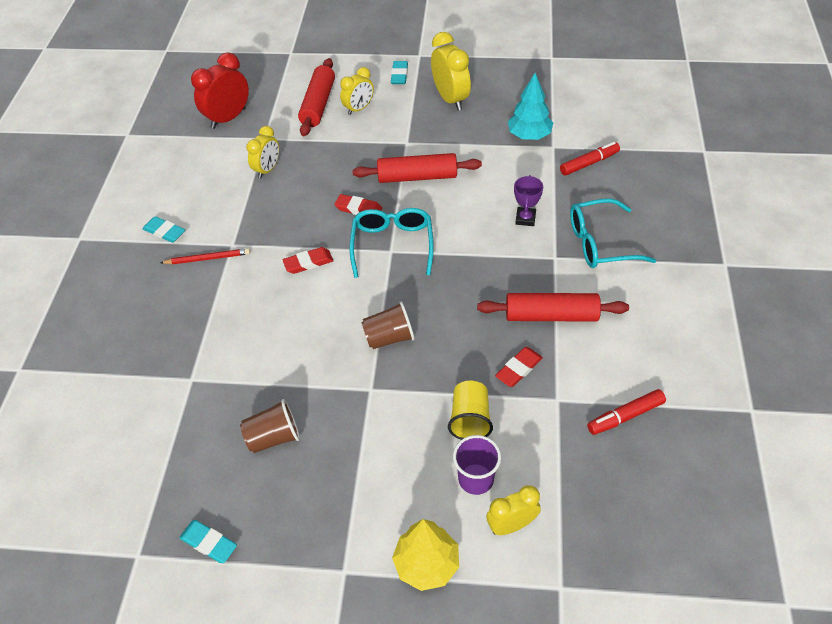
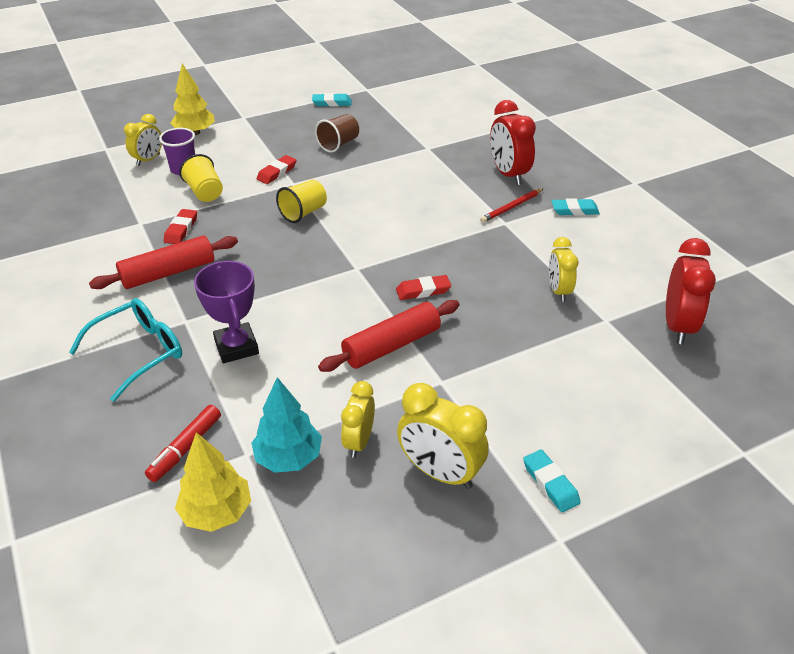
camera: 145 degrees right, 10 degrees down
(163, 299) = (508, 174): none -> red clock
(308, 263) = (422, 234): red eraser -> red eraser (277, 172)
(318, 104) = (602, 387): red rolling pin -> none
(359, 109) = (546, 403): yellow clock -> yellow clock (359, 442)
(389, 337) = (303, 213): brown cup -> yellow cup
(392, 245) = (359, 273): turquoise glasses -> none
(525, 218) = (236, 347): purple trophy -> purple trophy, size x1.60
(583, 124) = (217, 512): none -> yellow tree
(625, 416) = (79, 231): red marker -> none

